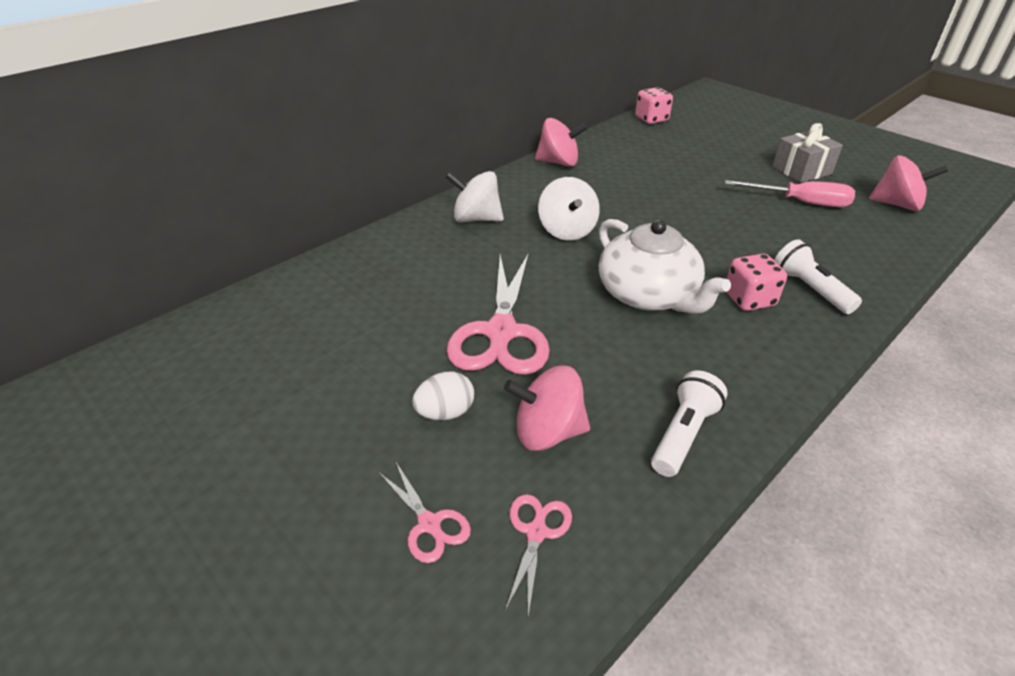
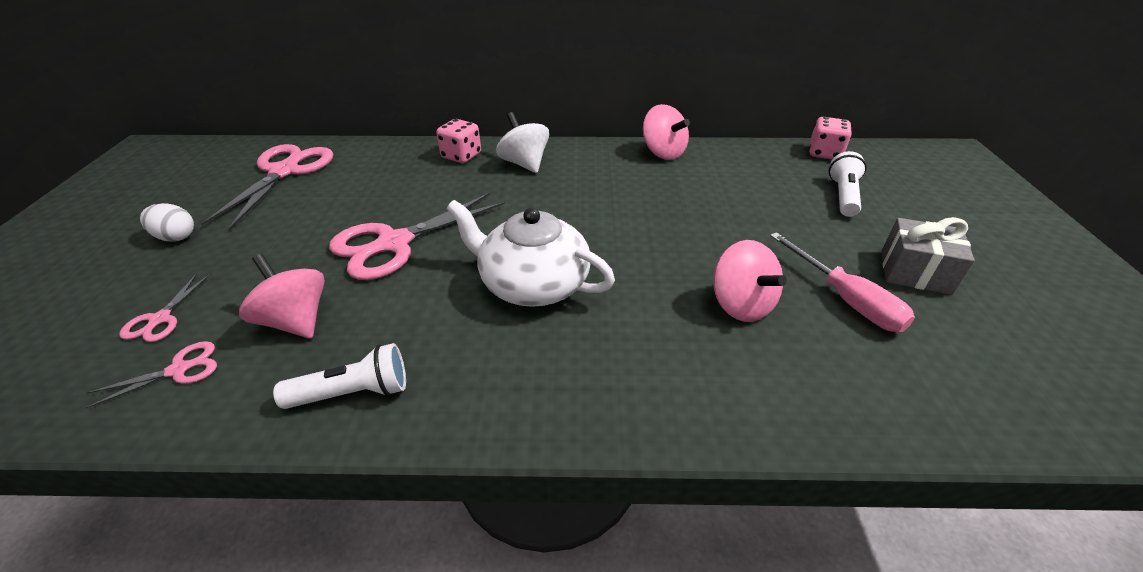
camera: 45 degrees right, 0 degrees up
(252, 344) = (285, 171): none -> pink scissors
(445, 412) = (280, 267): white egg -> white egg (176, 237)
(567, 230) = (568, 204): white spinning top -> none
(648, 294) = (533, 283): white teapot -> white teapot turned 105 degrees clockwise
(749, 299) = (605, 343): pink dice -> pink dice (461, 156)
(810, 289) = (682, 376): white flashlight -> white flashlight (843, 196)
(897, 204) = (987, 373): pink spinning top -> pink spinning top (741, 304)

